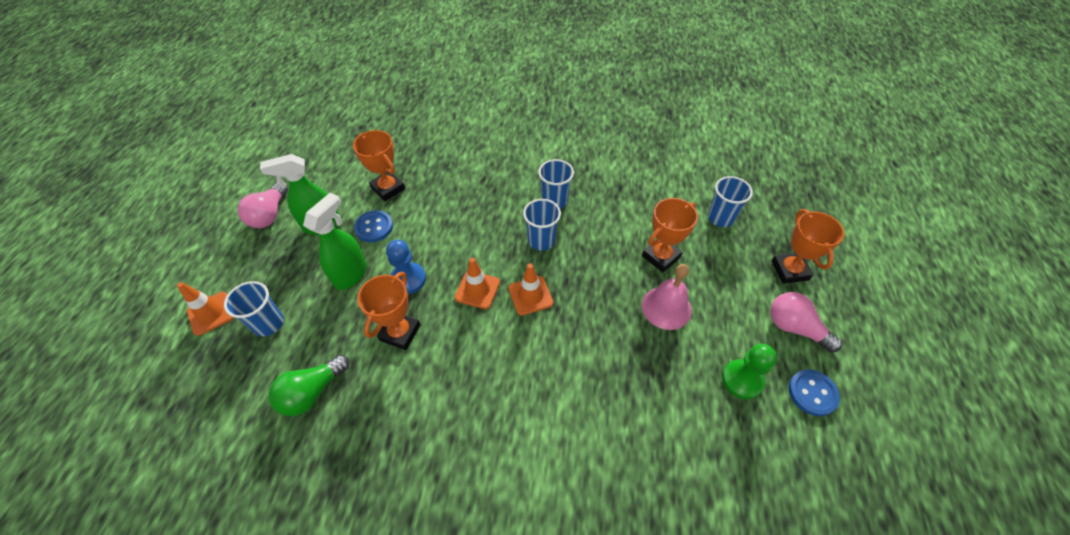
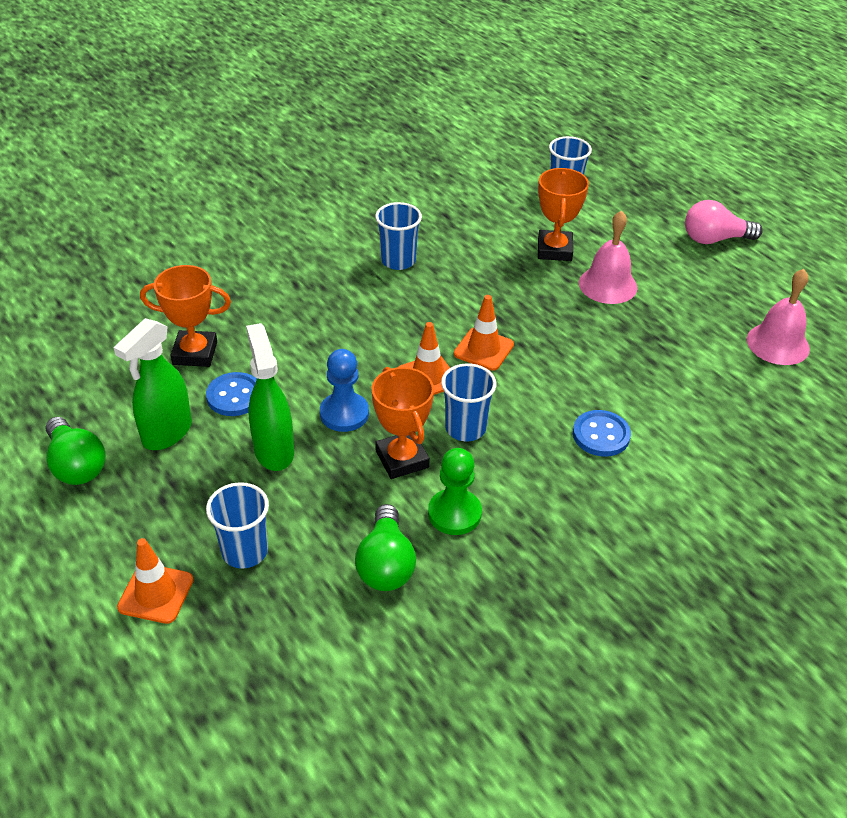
camera: 45 degrees left, 10 degrees down
(269, 215) = (76, 465): pink light bulb -> green light bulb
(541, 240) = (432, 300): blue cup -> blue cup (465, 428)
(742, 380) = (722, 298): green pawn -> green pawn (454, 513)
(742, 452) = (778, 344): none -> pink bell
(789, 270) = (663, 200): orange trophy -> none
(812, 393) = (776, 275): blue button -> blue button (601, 435)

